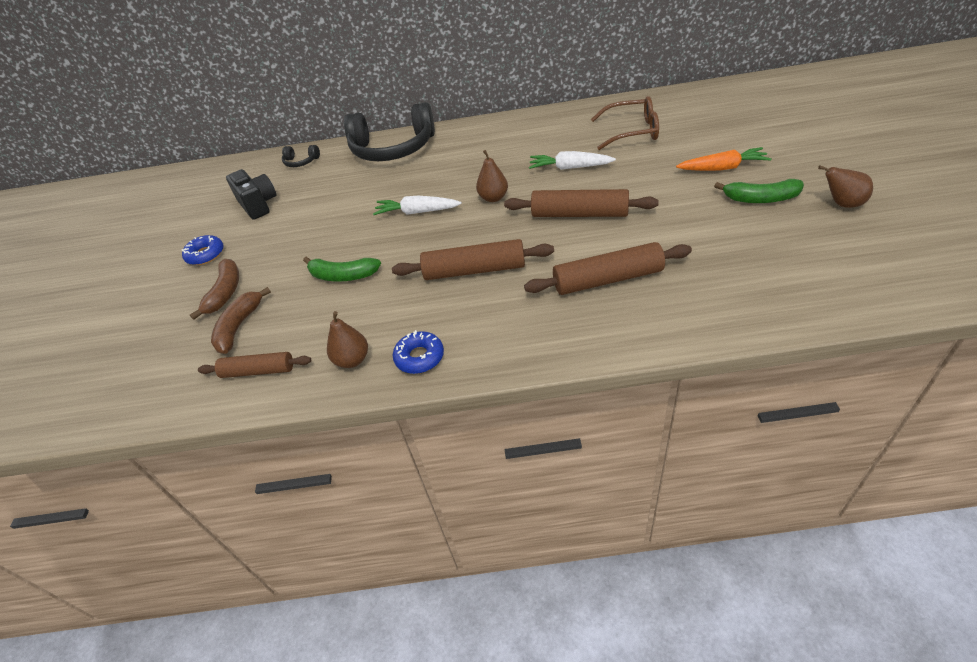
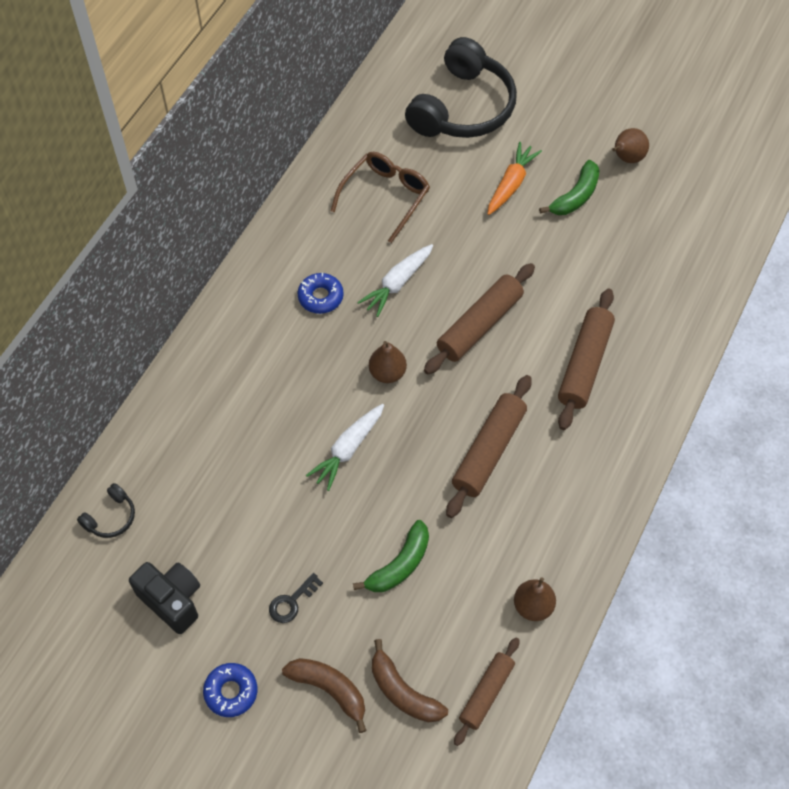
camera: 65 degrees left, 15 degrees up
(258, 205) = (172, 600): black camera -> black camera turned 45 degrees clockwise
(284, 246) = (292, 602): none -> black key
(393, 148) = (187, 409): black headphones -> black headphones (463, 107)
(419, 357) = (570, 551): blue donut -> blue donut (320, 297)

